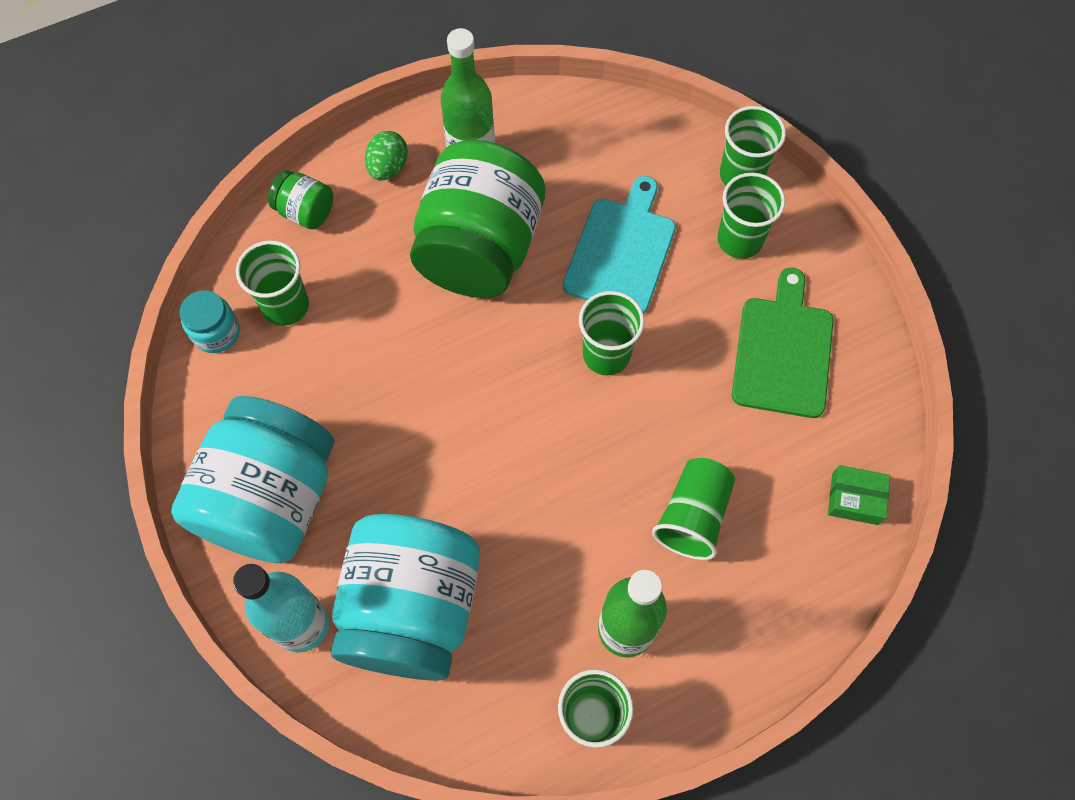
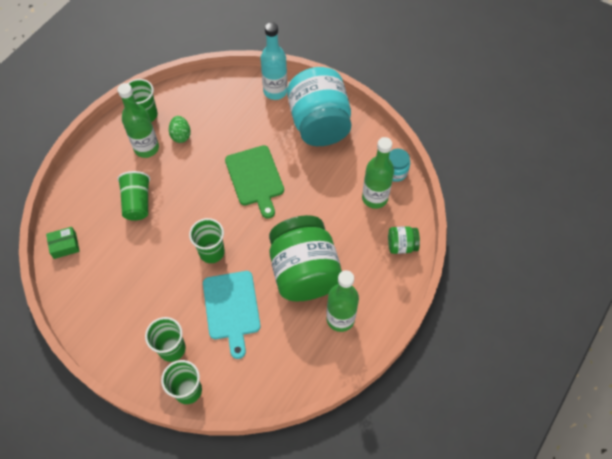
camera: 150 degrees right, 5 degrees down
(286, 306) = (374, 198): green cup -> green bottle
(388, 167) = (379, 290): green egg -> green egg (181, 135)
(412, 609) = (236, 115): turquoise jar -> none
(783, 351) = (124, 298): green cutting board -> green cutting board (255, 178)

